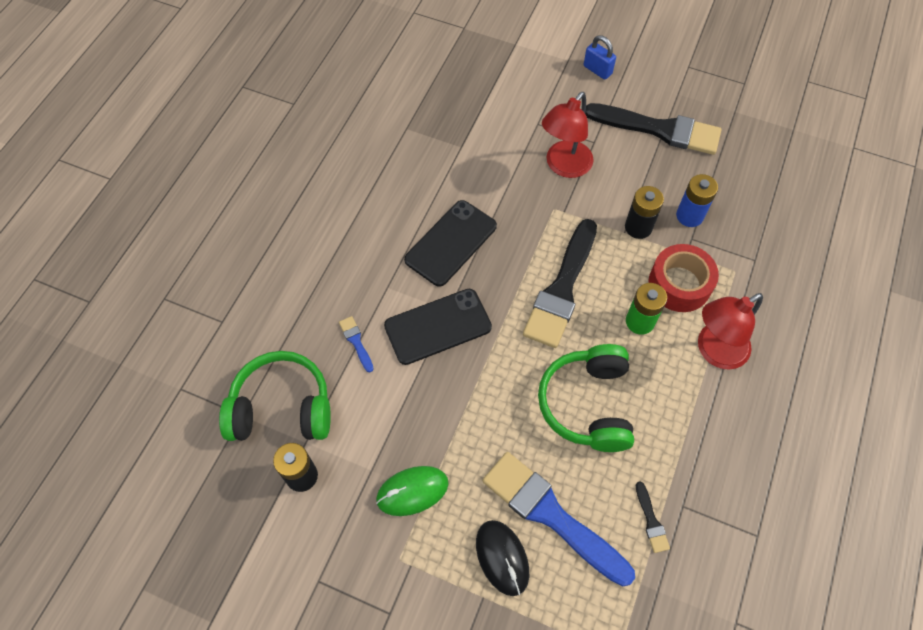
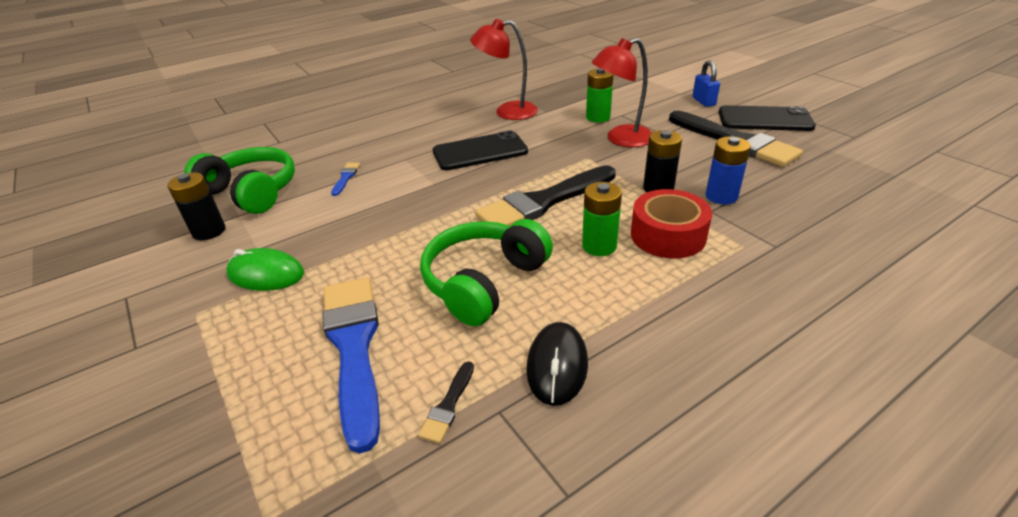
camera: 35 degrees right, 25 degrees down
(438, 327) = (414, 189): black phone -> black phone (764, 119)
(502, 558) = (271, 357): black mouse -> black mouse (557, 366)
(519, 137) = (598, 117): none -> green battery
(714, 351) = (664, 296): red lamp -> red lamp (507, 112)

